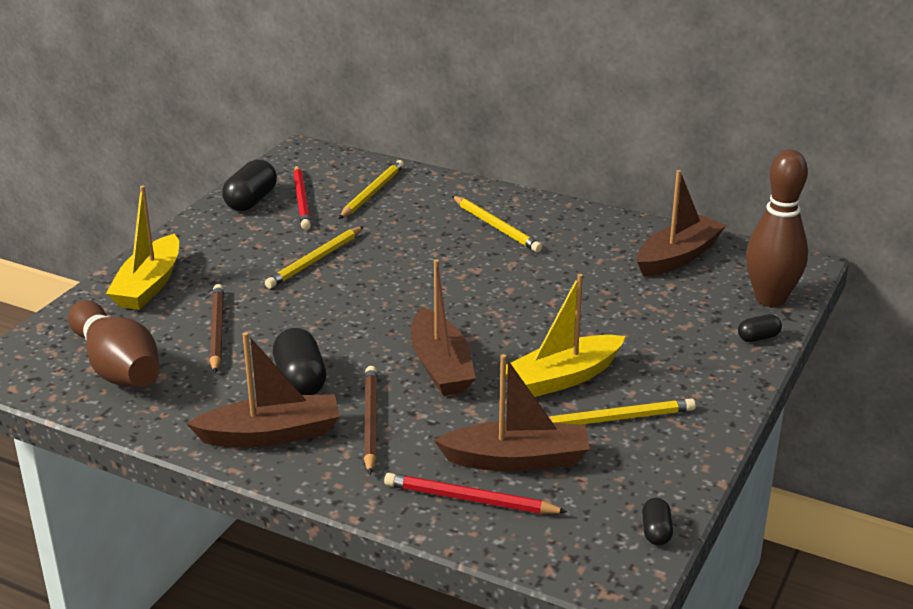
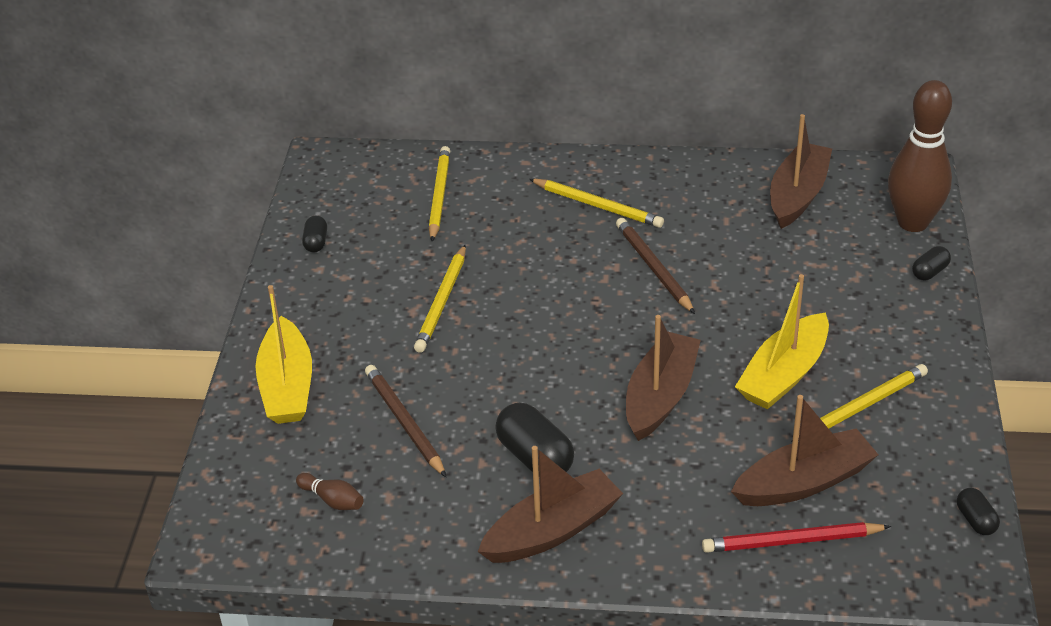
camera: 20 degrees left, 10 degrees up
(117, 367) = (332, 500): brown bowling pin -> brown bowling pin, size x0.41
(251, 201) = (316, 242): black capsule -> black capsule, size x0.54
(301, 200) = (370, 226): red pencil -> none
(370, 422) = (638, 484): brown pencil -> brown pencil (654, 268)
(440, 366) = (660, 396): brown boat -> brown boat turned 120 degrees counterclockwise

